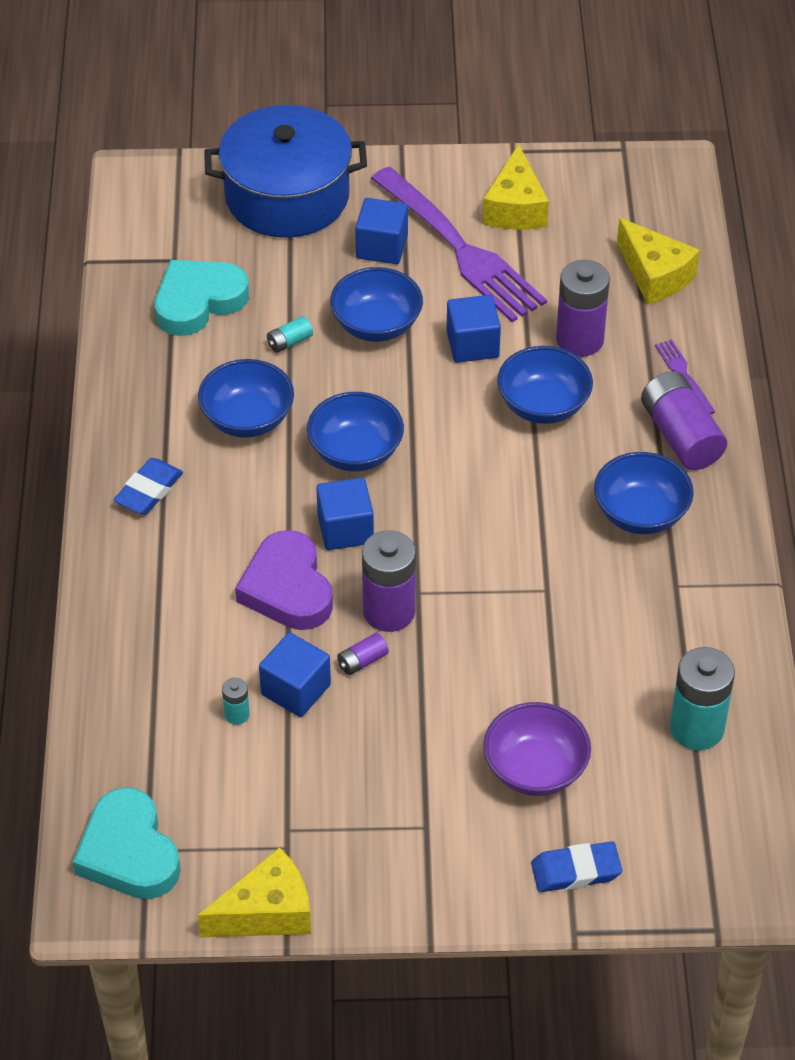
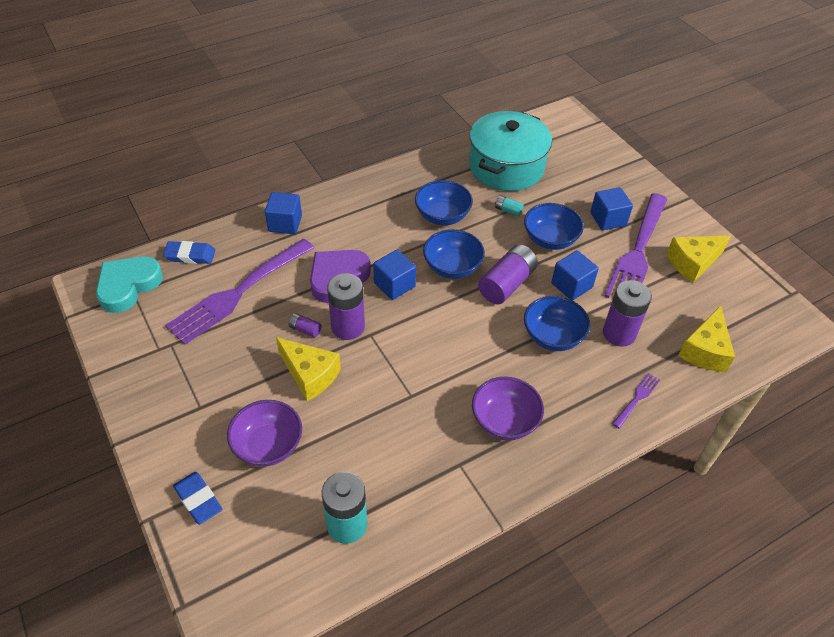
camera: 60 degrees right, 0 degrees up
(149, 490) = (368, 199): blue eraser -> blue eraser (190, 255)
(198, 301) = (506, 167): turquoise heart -> turquoise pot
(237, 714) = (239, 292): turquoise battery -> purple fork
(267, 912) = (110, 358): yellow cheese -> yellow cheese (310, 375)
(287, 196) = (607, 169): blue pot -> none
(295, 689) = (269, 309): blue cube -> blue cube (285, 223)
(640, 514) = (504, 421): blue bowl -> purple bowl
(681, 436) = (585, 417): purple battery -> purple battery (506, 284)

